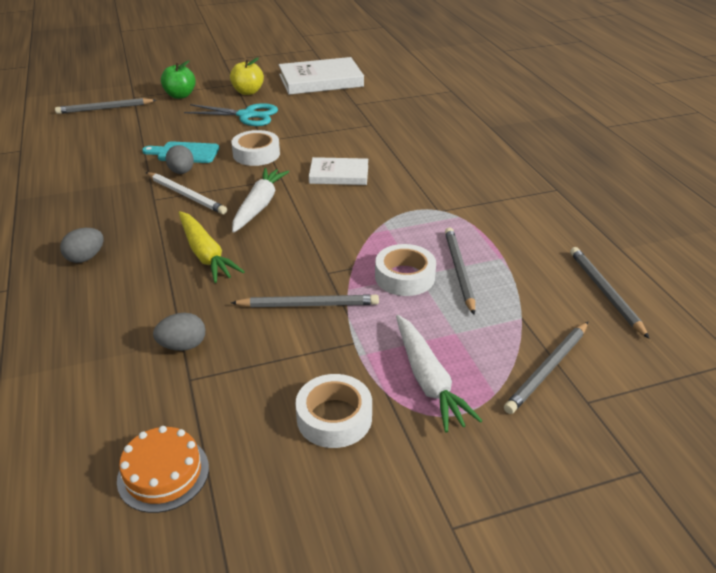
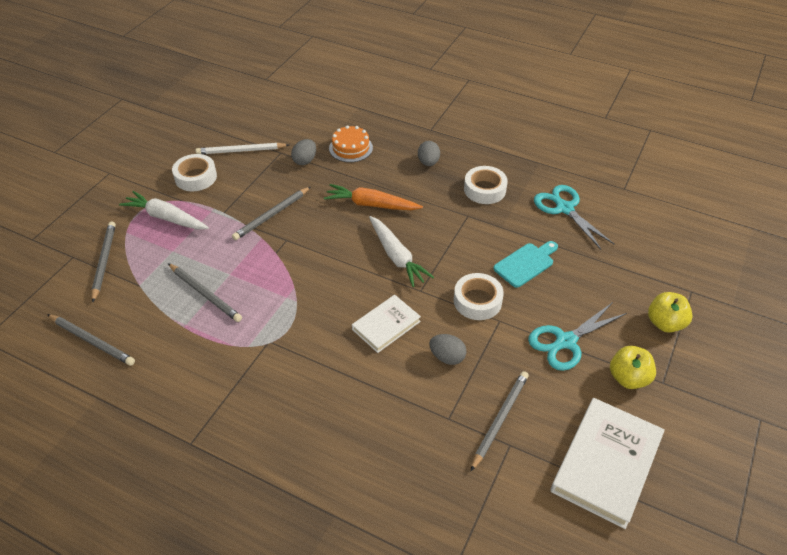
camera: 135 degrees right, 10 degrees up
(85, 163) = (564, 208): none -> turquoise scissors
(105, 109) = (674, 261): grey pencil -> grey pencil (499, 419)
(163, 473) = (242, 124): orange cake -> orange cake (351, 148)
(180, 95) = (665, 323): green apple -> yellow apple
(182, 172) = (493, 246): grey egg -> grey egg (447, 357)
(186, 195) = (454, 232): white pencil -> white pencil (241, 151)
(205, 254) = (371, 204): yellow carrot -> orange carrot
(404, 277) = (236, 267): white tape -> white tape (484, 189)

